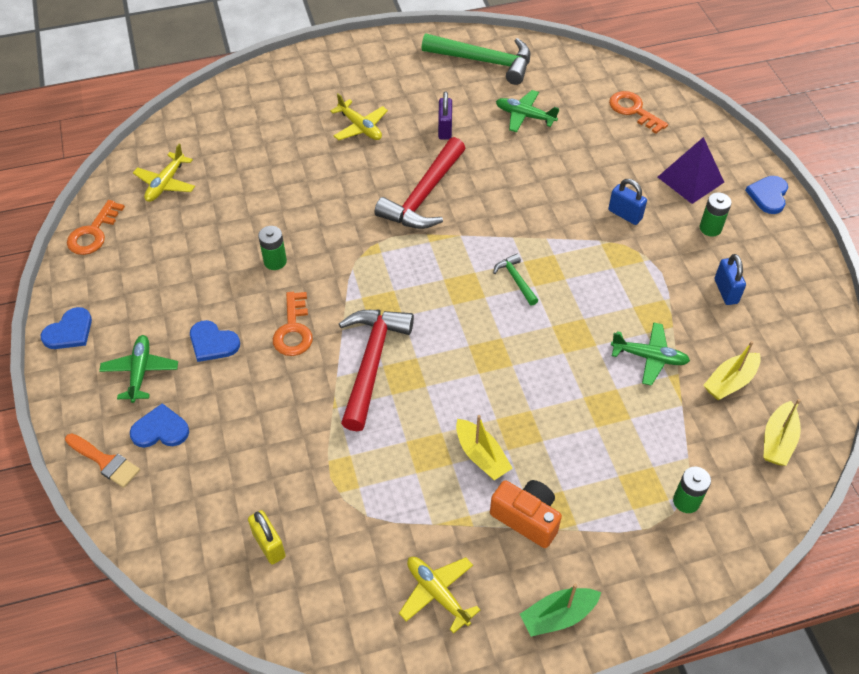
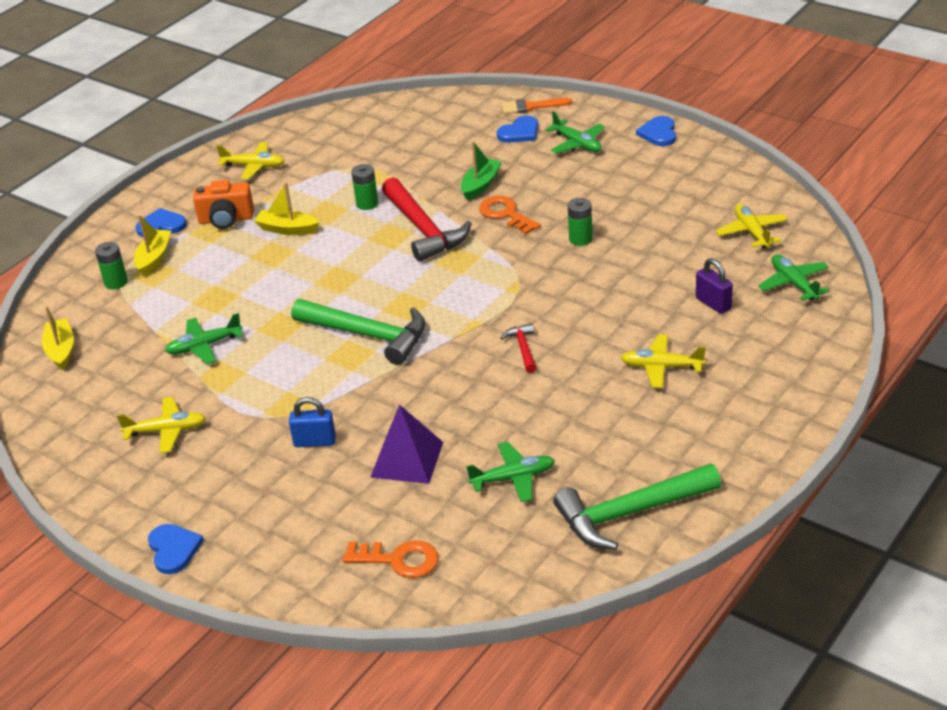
camera: 145 degrees right, 15 degrees down
(93, 233) = (745, 178): orange key -> none
(206, 129) = (794, 283): none -> green plane
(213, 343) = (552, 179): blue heart -> blue heart (161, 225)
(269, 545) = (381, 132): yellow padlock -> none
(424, 195) = (523, 348): red hammer -> red hammer, size x0.47
(445, 129) = (578, 415): purple padlock -> purple padlock (713, 304)
(516, 280) = (367, 335): green hammer -> green hammer, size x2.13
(558, 616) = (168, 195): green boat -> green boat (480, 185)
(690, 179) = (272, 516): purple pyramid -> purple pyramid (407, 459)
(710, 228) = (217, 478): green battery -> green battery (367, 204)
(726, 291) = (166, 431): blue padlock -> yellow plane
(730, 382) = (122, 366): yellow boat -> yellow boat (154, 258)

